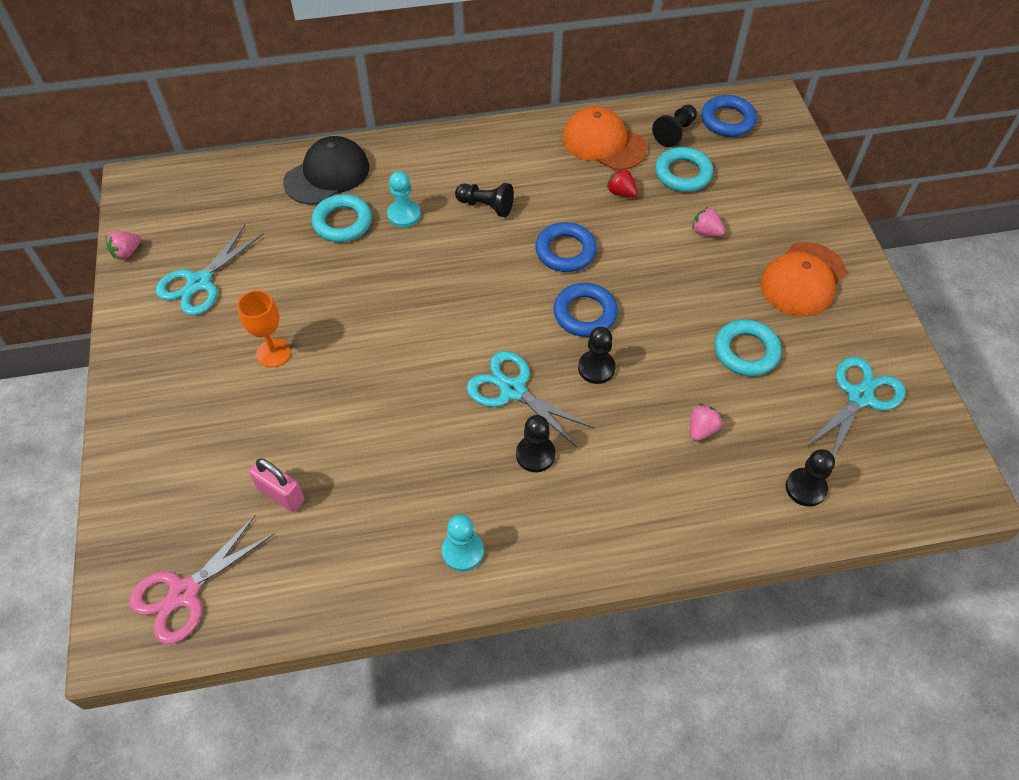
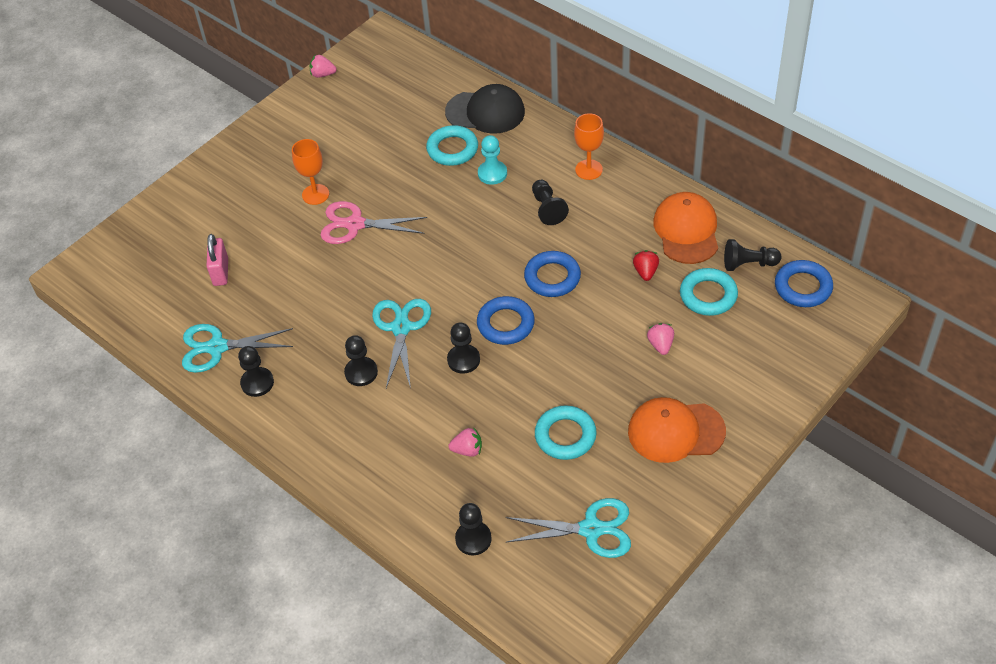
camera: 55 degrees right, 5 degrees down
(184, 593) = (123, 278): pink scissors -> pink scissors (355, 224)
(199, 282) = (334, 122): turquoise scissors -> turquoise scissors (217, 347)
(462, 551) = (257, 383): turquoise pawn -> black pawn
(473, 155) = (589, 169): none -> orange goblet

